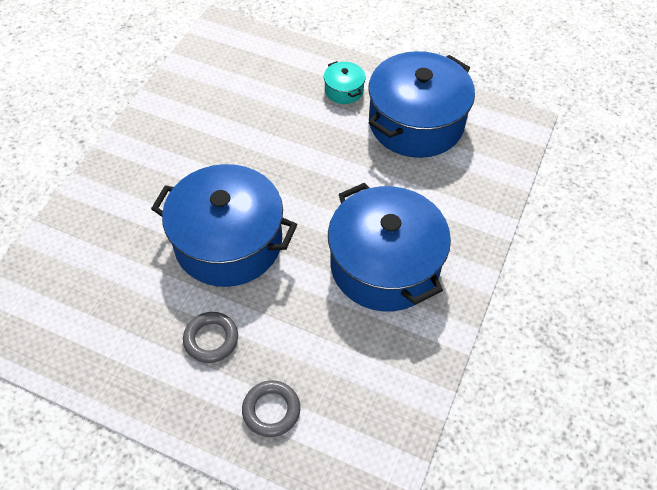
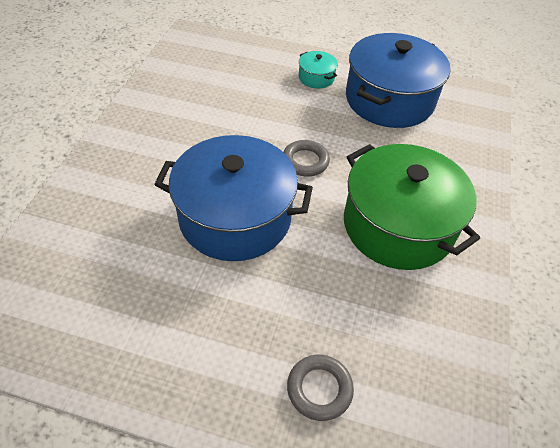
camera: 10 degrees left, 5 degrees down
(211, 339) = (236, 317): grey ring -> grey ring (305, 161)
(385, 265) = (398, 225): blue pot -> green pot

